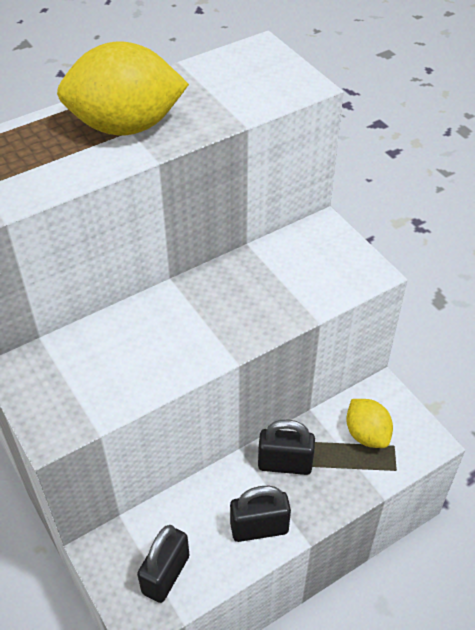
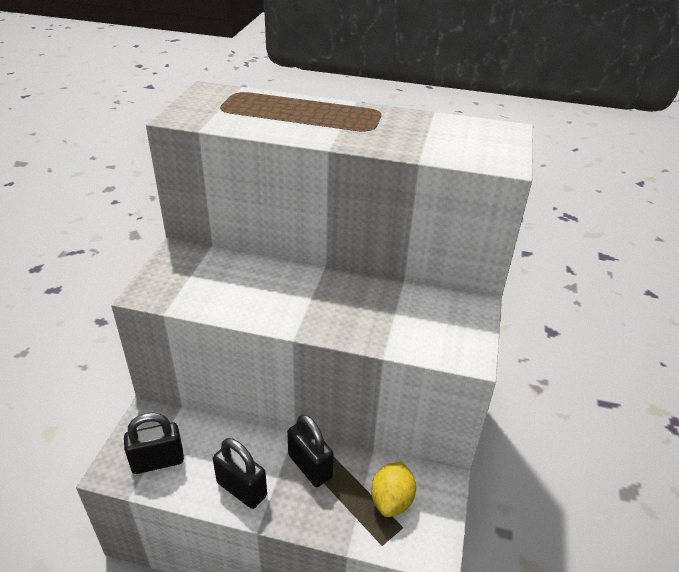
camera: 45 degrees right, 10 degrees down
(126, 126) = (342, 124): yellow lemon -> none

